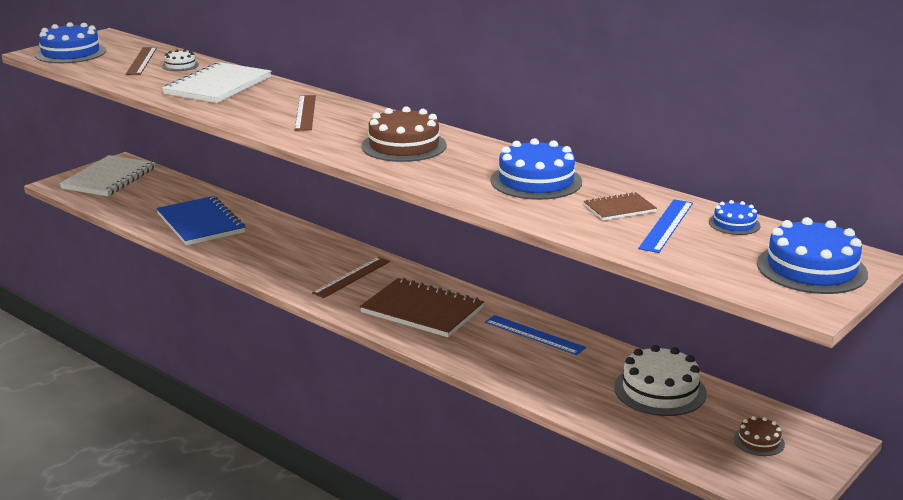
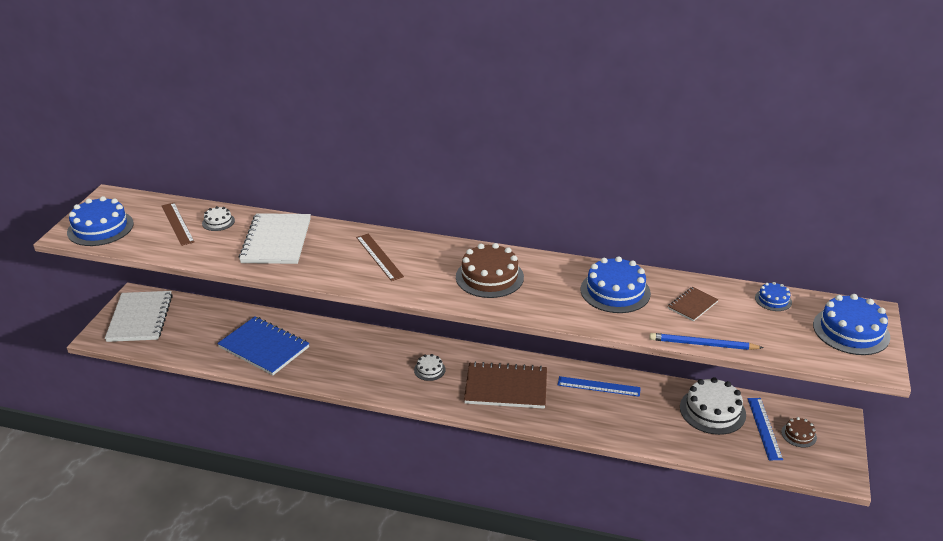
camera: 25 degrees left, 10 degrees up
(352, 277) = (429, 370): brown ruler -> white cake
(590, 240) = (702, 344): none -> blue pencil
(666, 225) = (735, 314): blue ruler -> blue ruler (764, 428)

